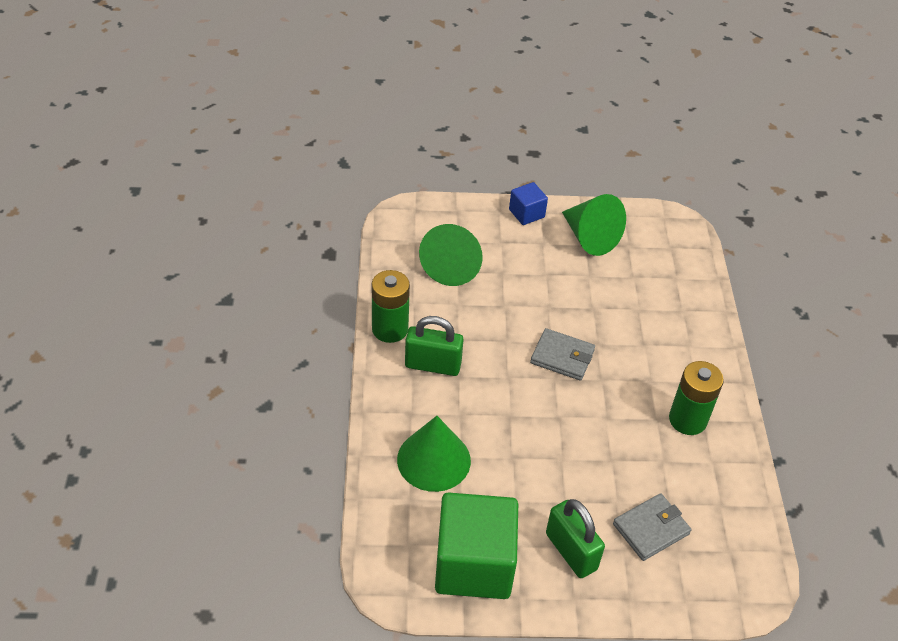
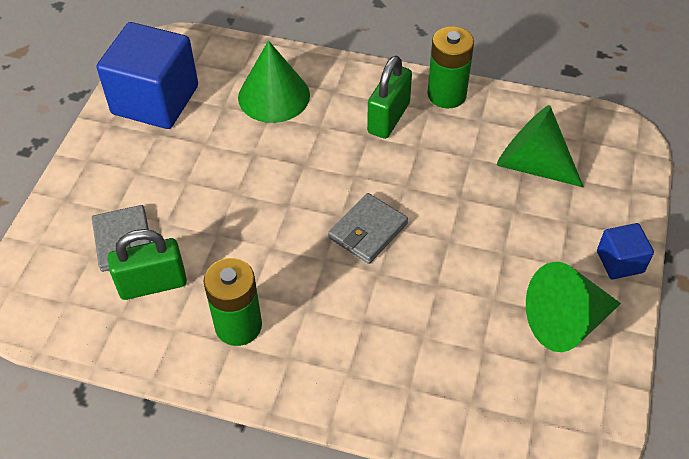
camera: 110 degrees right, 5 degrees up
(474, 564) = (155, 100): green cube -> blue cube
(571, 551) = (132, 170): green padlock -> green padlock (153, 284)

